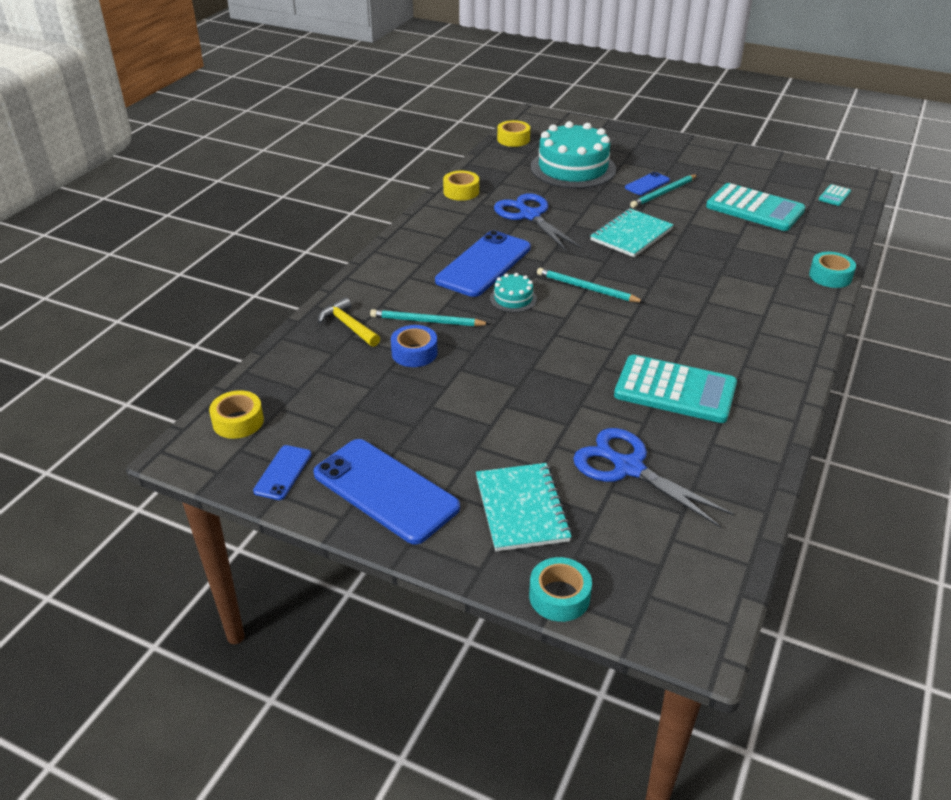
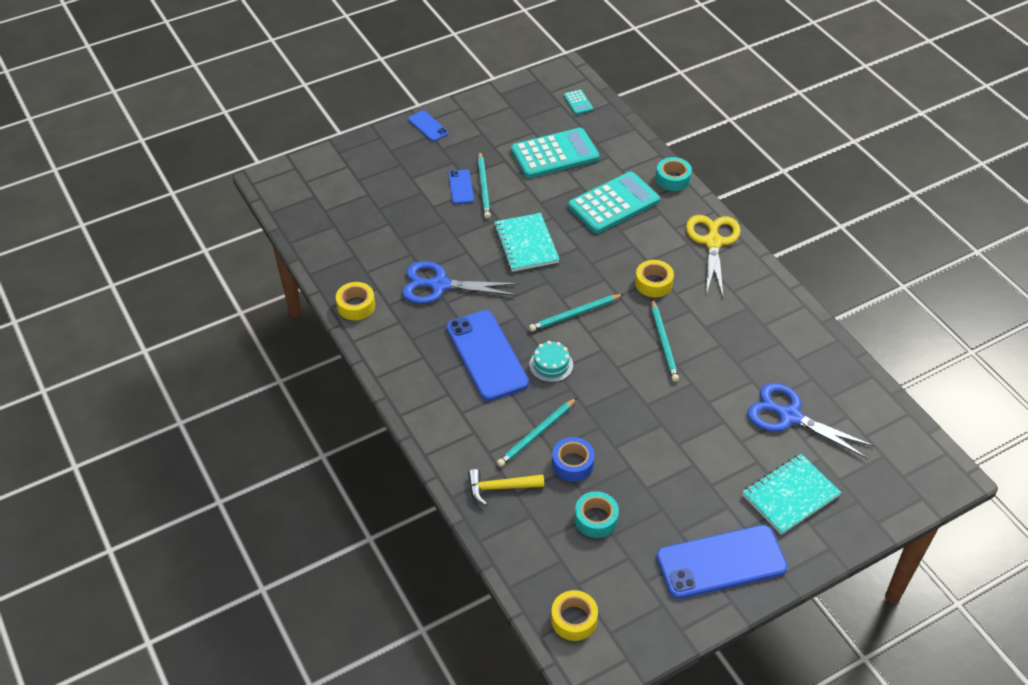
camera: 55 degrees left, 10 degrees up
(283, 472) = (658, 616): blue phone -> blue phone (428, 126)
(513, 139) = (298, 220): yellow tape -> yellow tape (653, 283)
(522, 509) = (790, 495): turquoise notebook -> turquoise notebook turned 60 degrees counterclockwise
(559, 596) = (878, 520): turquoise tape -> turquoise tape (596, 519)
(573, 168) = (390, 213): turquoise cake -> none
(620, 348) = (663, 342): none -> turquoise pencil
(628, 468) = (790, 416): blue scissors -> blue scissors turned 45 degrees clockwise
(675, 390) = (731, 343): turquoise calculator -> turquoise calculator (613, 203)
(788, 329) = (713, 242): none -> yellow scissors

